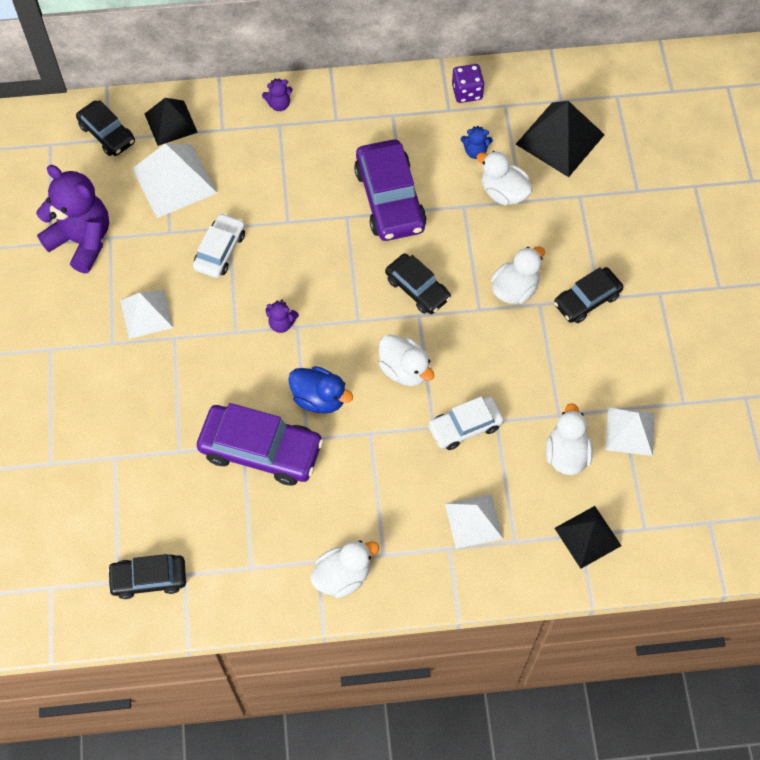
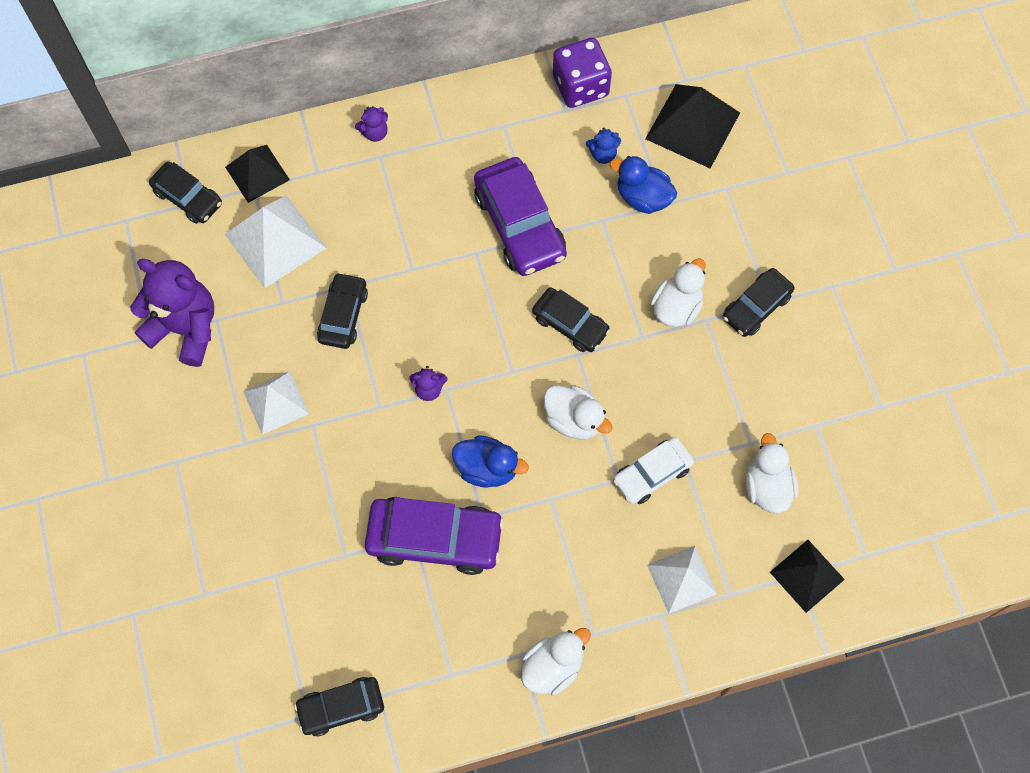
camera: 10 degrees left, 5 degrees up
(220, 251) = (343, 315): white car -> black car
(467, 92) = (580, 86): purple dice -> purple dice, size x1.52
(503, 192) = (643, 197): white duck -> blue duck
(630, 431) = (830, 449): white pyramid -> none

